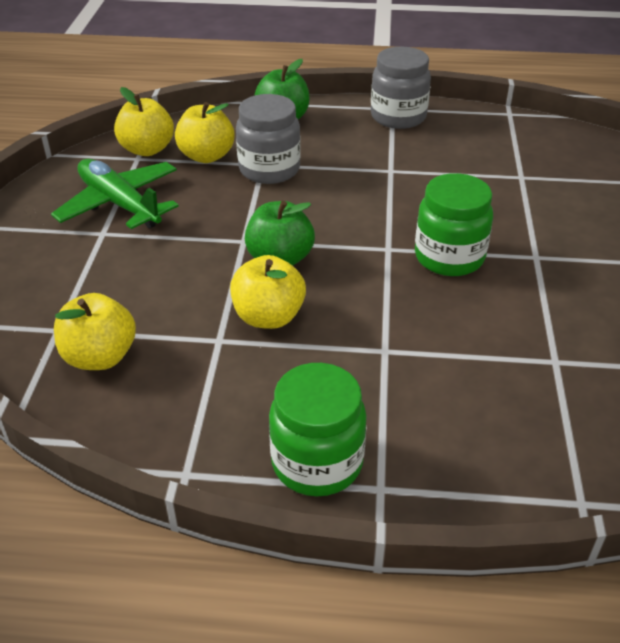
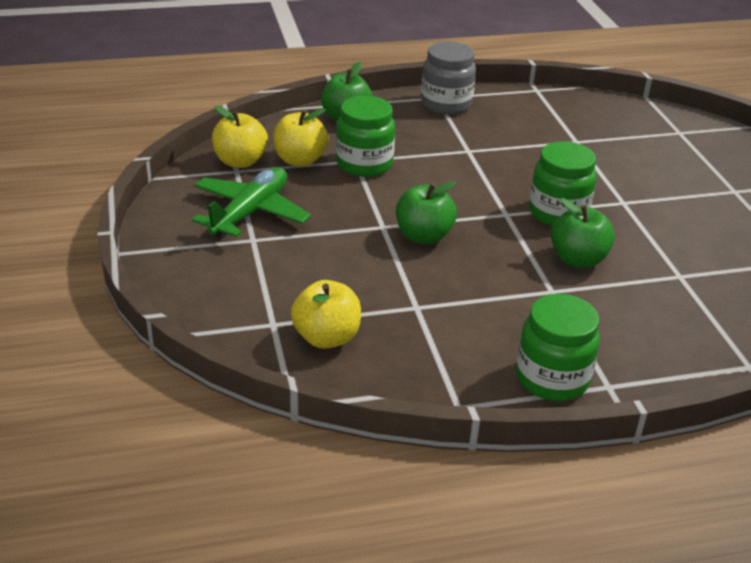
camera: 20 degrees left, 5 degrees down
(120, 204) = (250, 213): green plane -> green plane turned 90 degrees clockwise
(268, 317) = (445, 282): yellow apple -> none
(269, 169) = (364, 164): grey jar -> green jar
(439, 317) = (578, 259): none -> green apple

